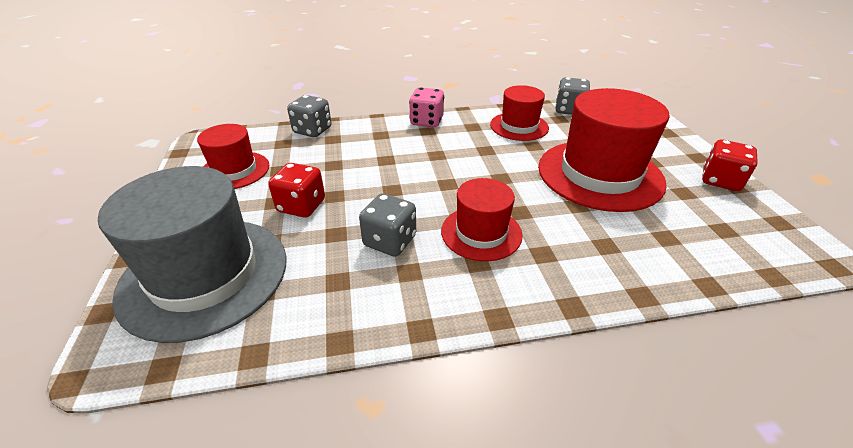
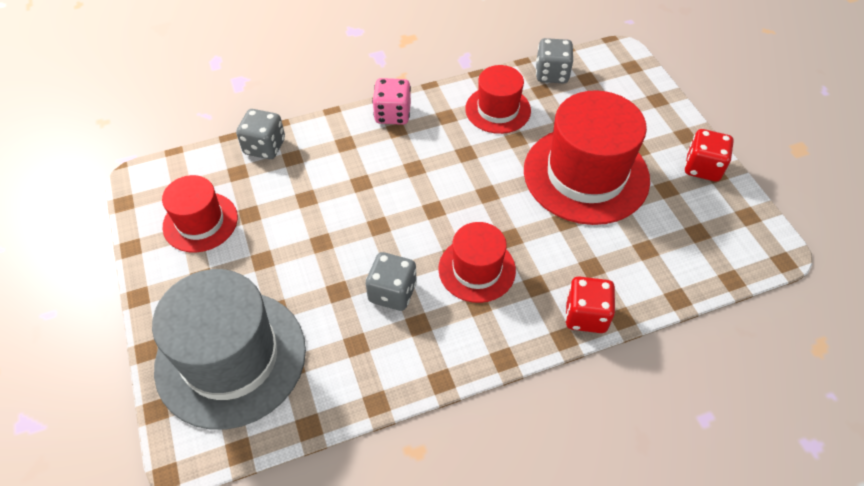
camera: 10 degrees left, 15 degrees up
(301, 206) = (292, 261): red dice -> red dice (585, 315)

